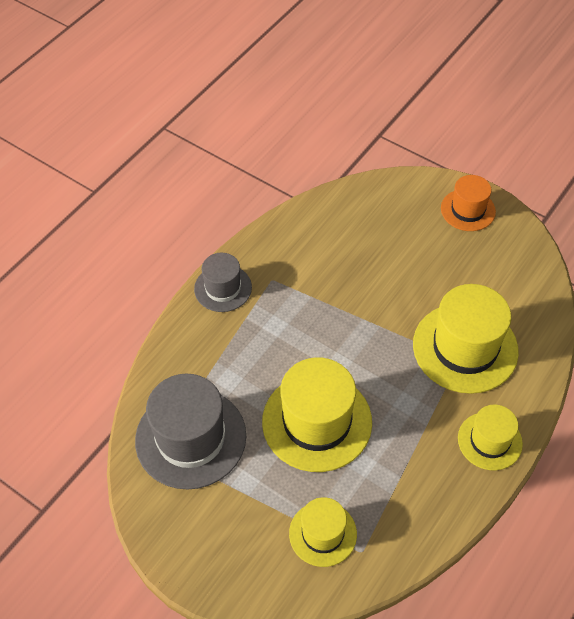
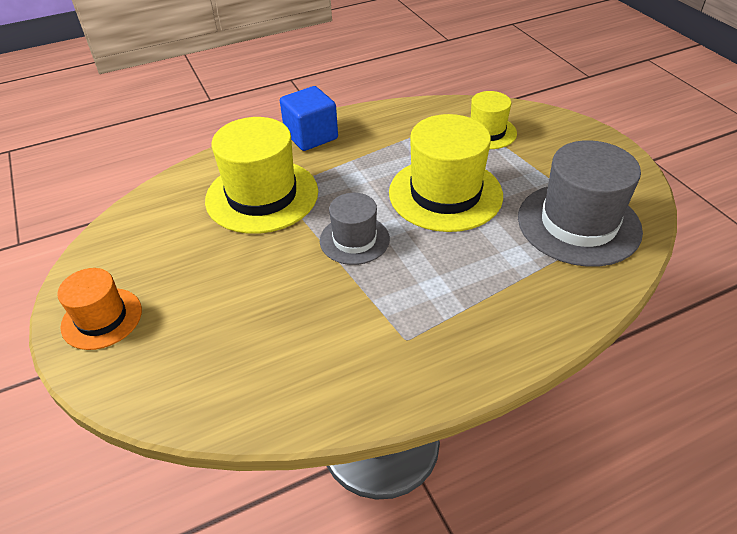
camera: 150 degrees left, 10 degrees down
(223, 288) = (476, 356): grey hat -> grey hat (354, 240)
(489, 441) = (311, 136): yellow hat -> blue cube

